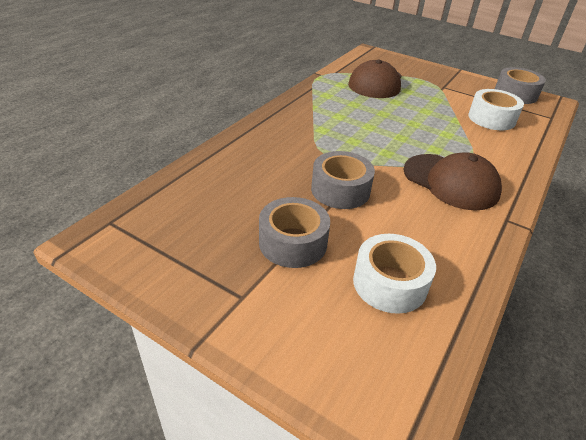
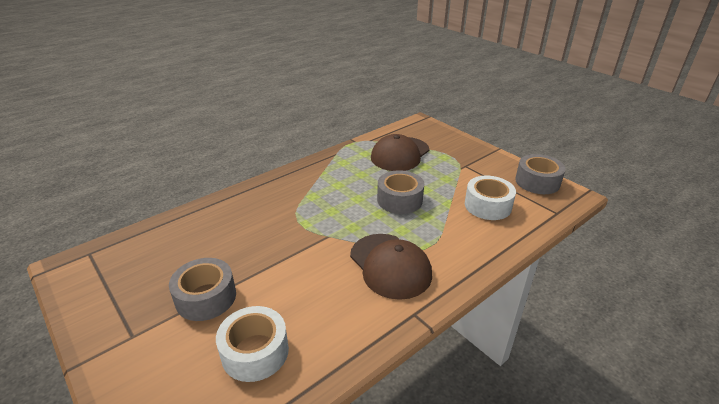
camera: 20 degrees right, 5 degrees down
(340, 190) = (282, 256): grey tape -> grey tape (399, 200)

